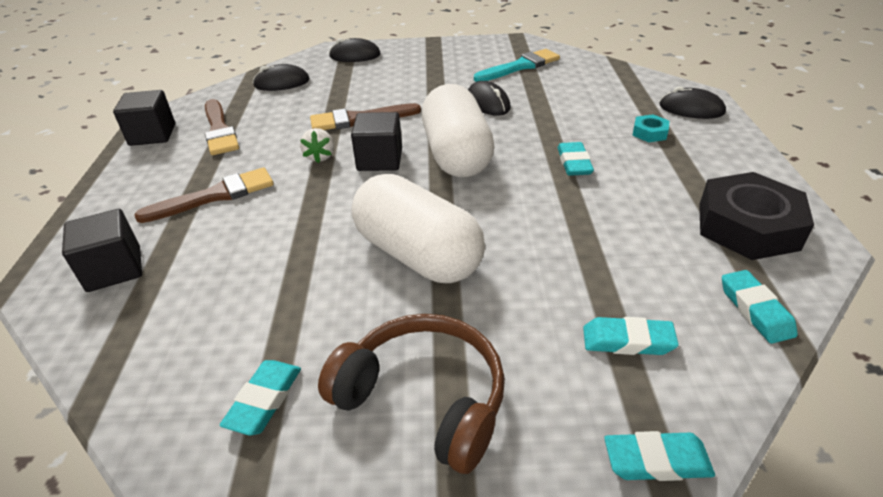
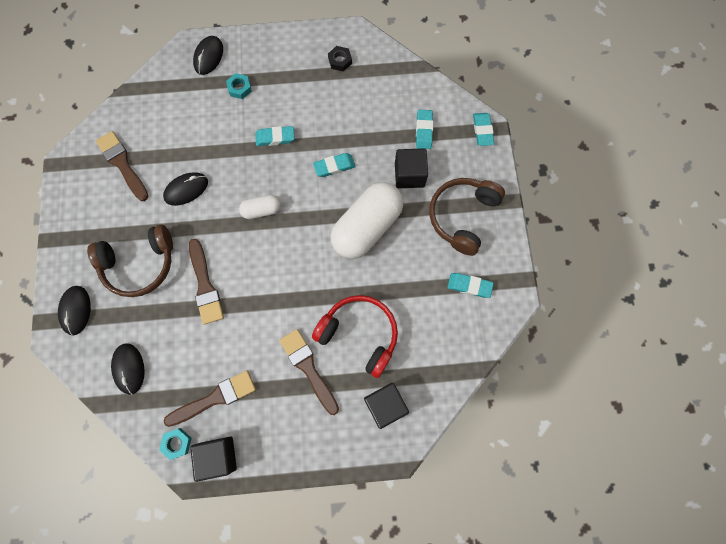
camera: 95 degrees left, 35 degrees up
(186, 111) = (177, 443): none -> turquoise nut
(238, 244) = (359, 334): none -> red headphones
(320, 157) = (260, 305): white strawberry -> none
(379, 160) = (266, 261): black cube -> black cube (409, 175)
(396, 82) = (140, 264): none -> brown headphones
(456, 155) = (261, 210): white capsule -> white capsule, size x0.48
(520, 66) = (122, 164): turquoise brush -> brown brush
(747, 226) = (340, 61): black nut -> black nut, size x0.44
(755, 310) = (402, 75): turquoise eraser -> turquoise eraser (334, 166)

